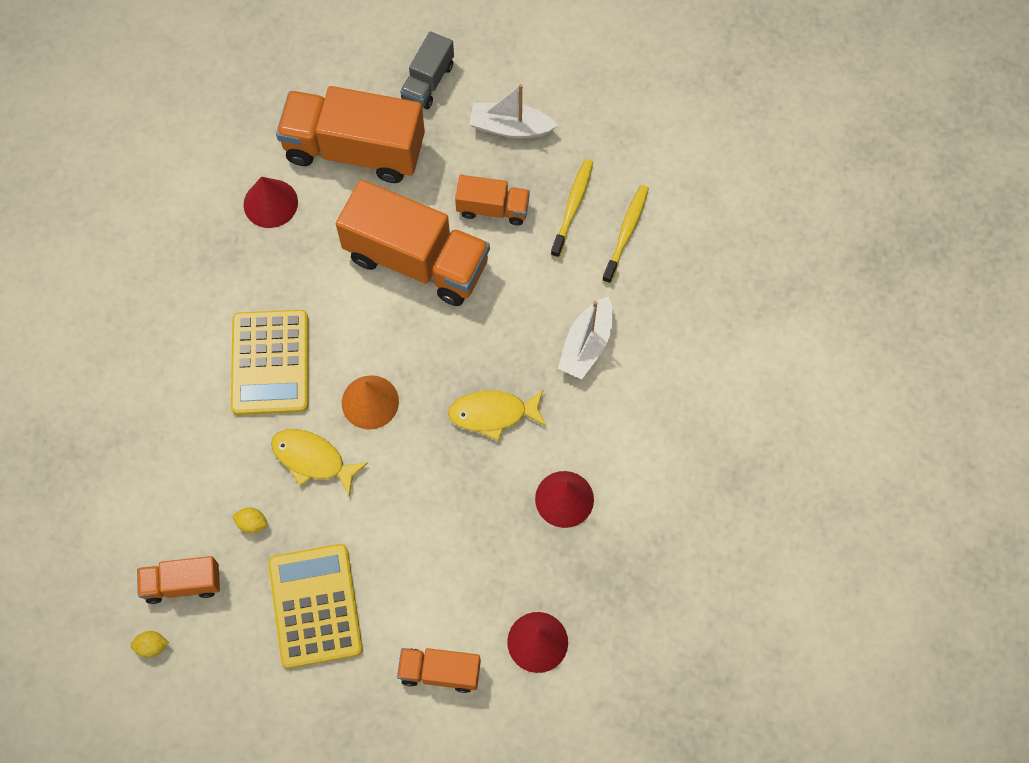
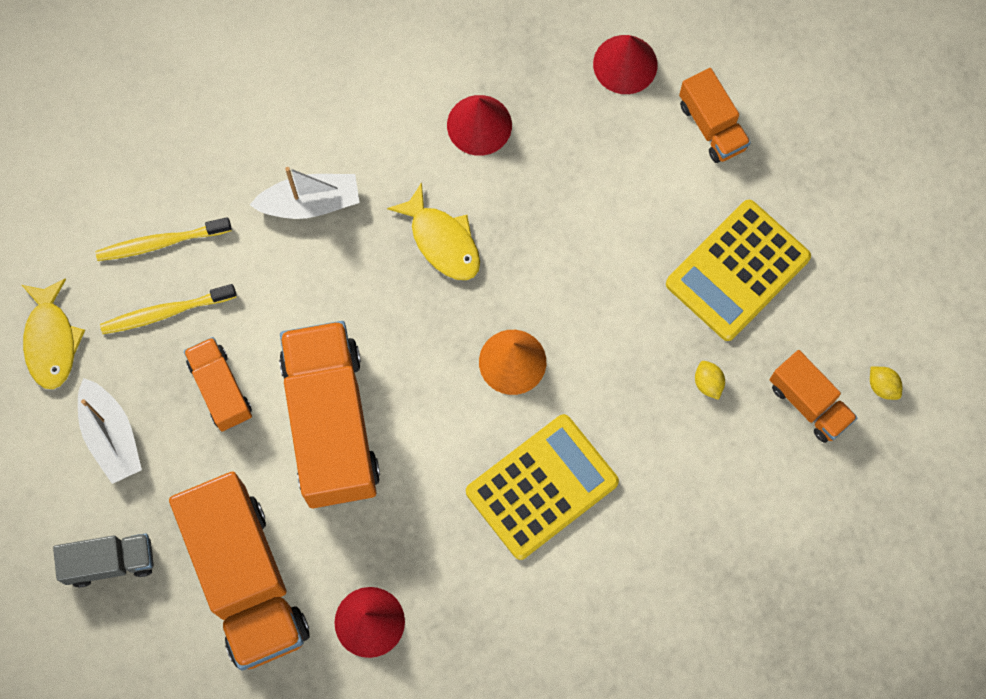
camera: 125 degrees left, 5 degrees up
(312, 459) = (607, 373): yellow fish -> yellow fish (51, 341)

